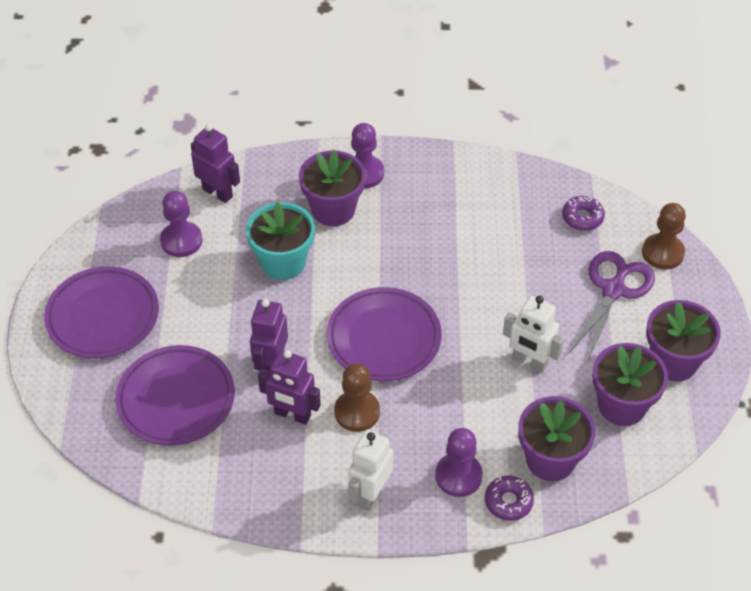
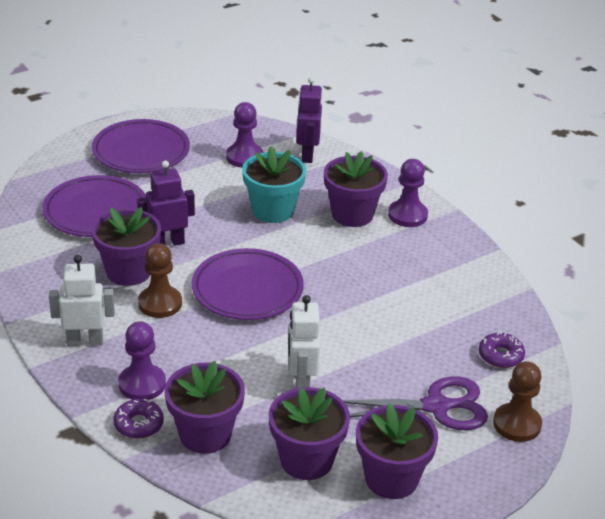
camera: 55 degrees right, 15 degrees down
(292, 415) = (128, 271): purple robot -> purple flower pot

